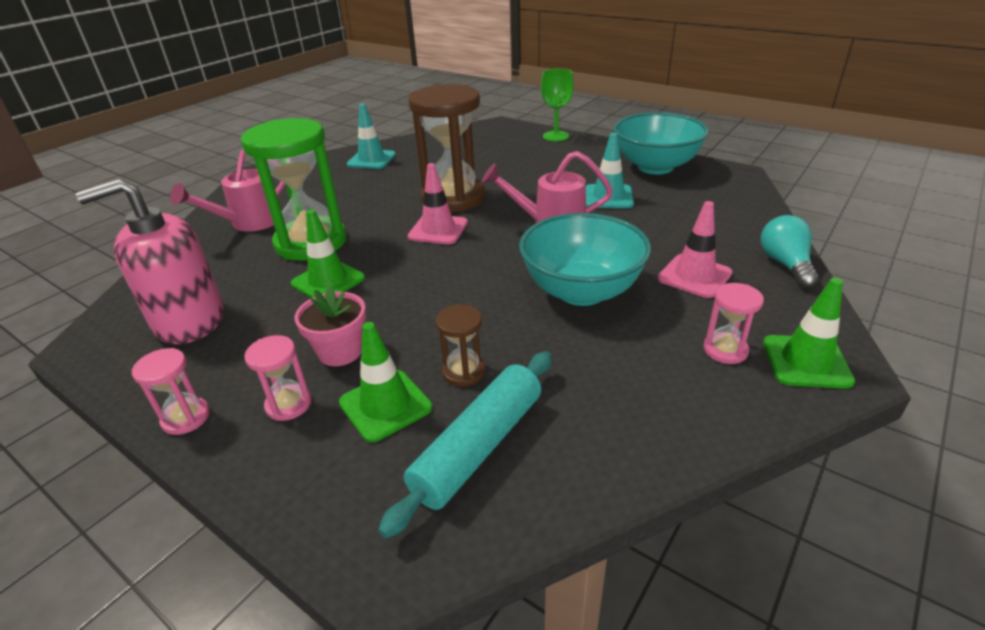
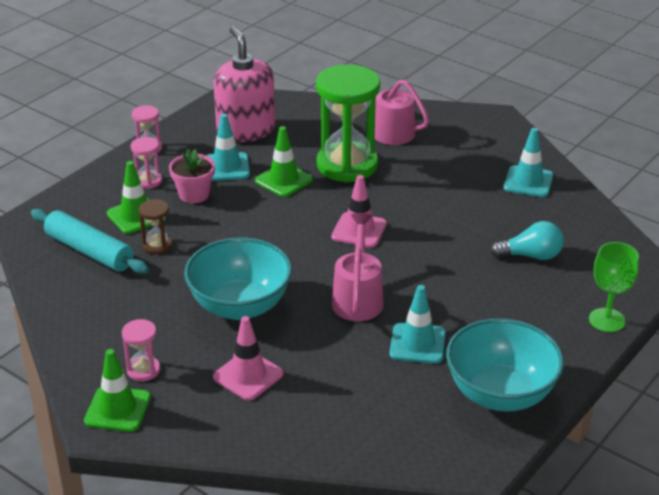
camera: 90 degrees right, 0 degrees up
(280, 328) = (226, 167): none -> turquoise traffic cone
(453, 198) = (425, 238): brown hourglass -> none
(785, 264) = (255, 441): turquoise light bulb -> turquoise light bulb (531, 256)

